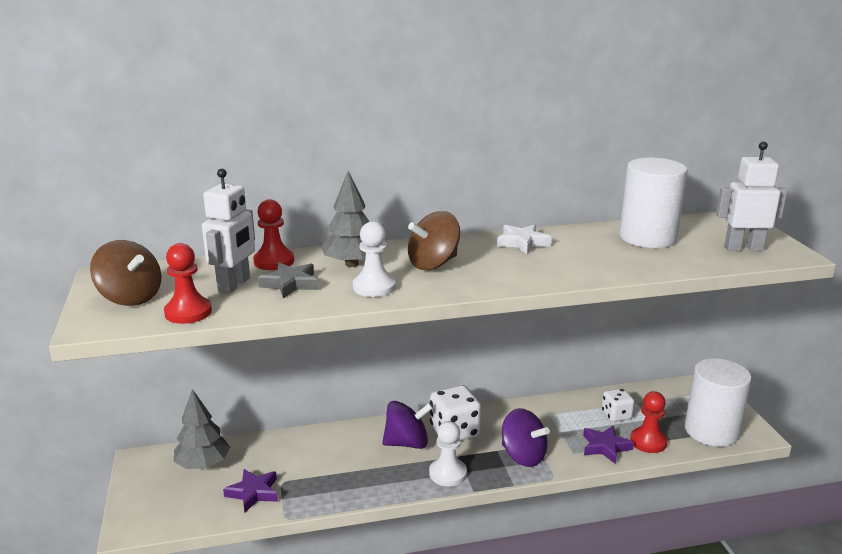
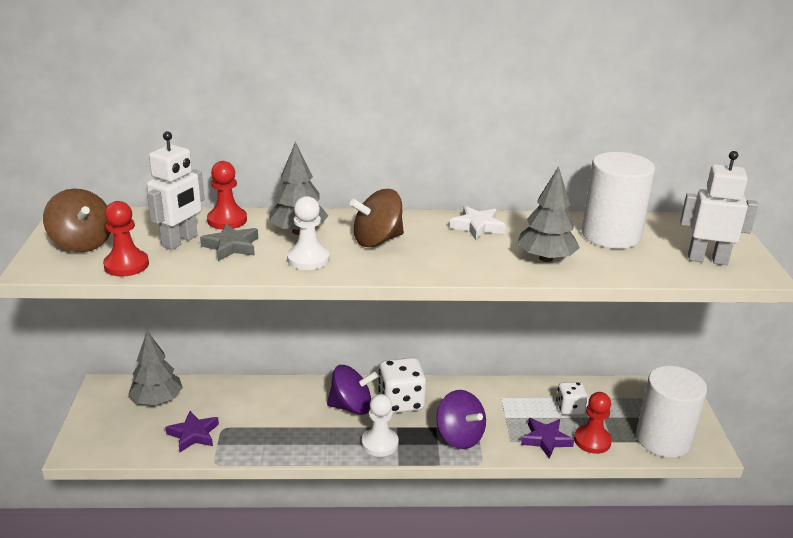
camera: 10 degrees right, 5 degrees up
(600, 262) = (546, 258): none -> grey tree

